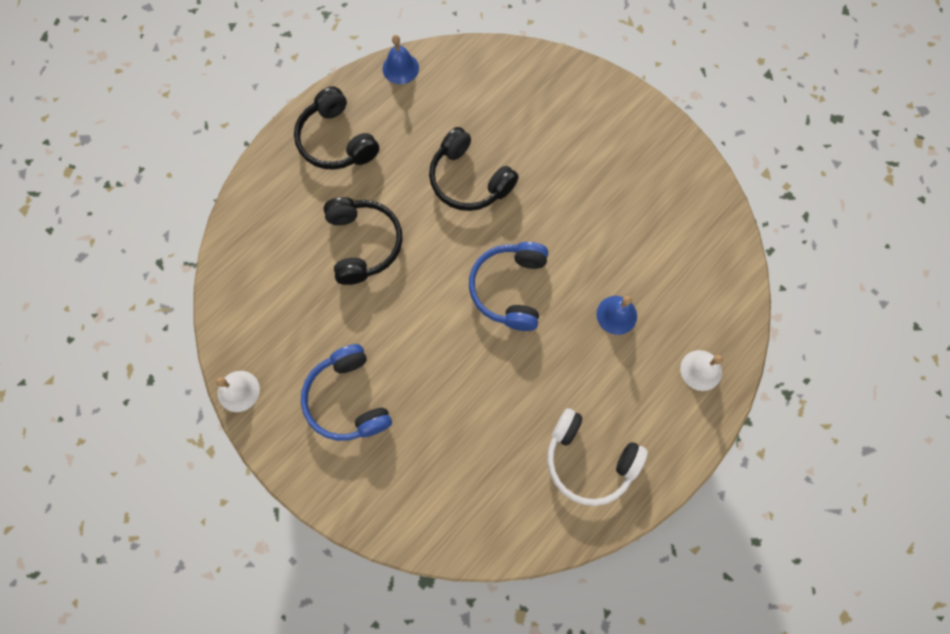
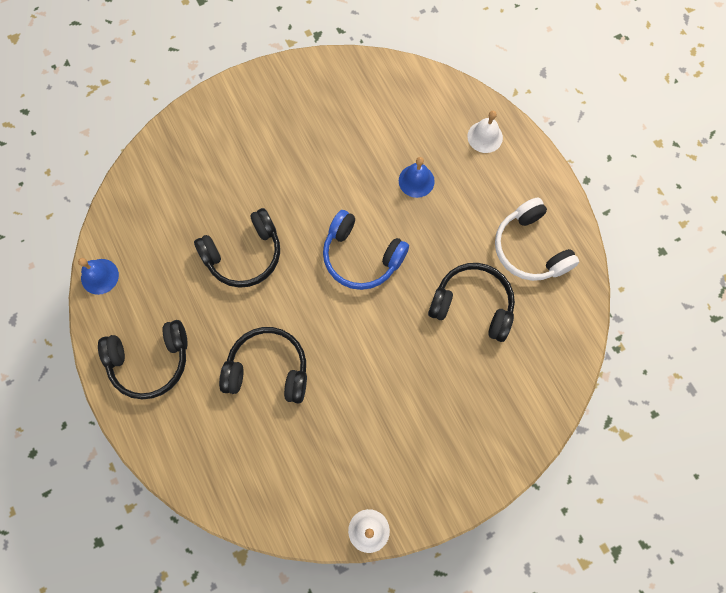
camera: 70 degrees left, 0 degrees up
(348, 399) = (412, 430): blue headphones -> none
(501, 418) = (472, 304): none -> black headphones
(588, 460) = (530, 248): white headphones -> white headphones turned 105 degrees clockwise

